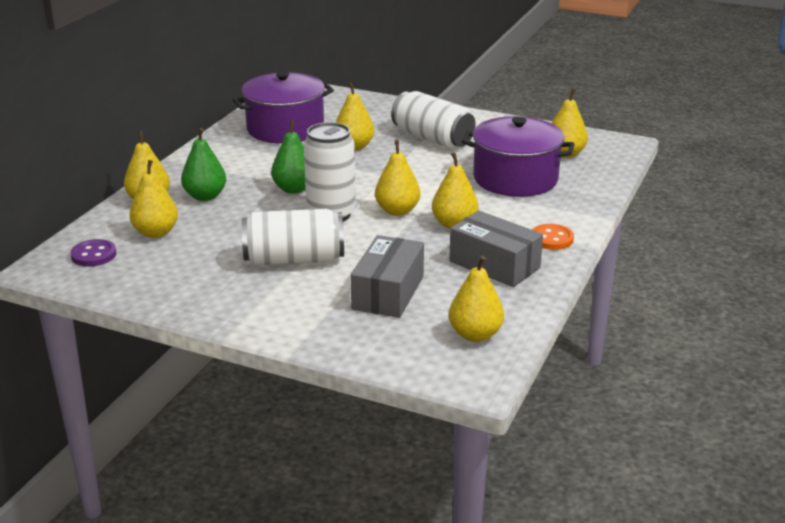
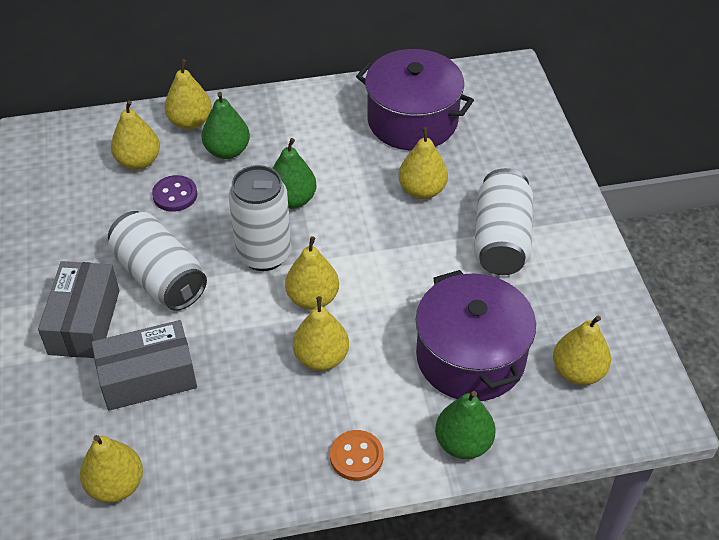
camera: 55 degrees right, 20 degrees up
(93, 255) = (74, 149): purple button -> purple button (175, 195)
(494, 264) = (262, 433): grey box -> grey box (84, 322)
(579, 203) = (463, 443): none -> green pear

